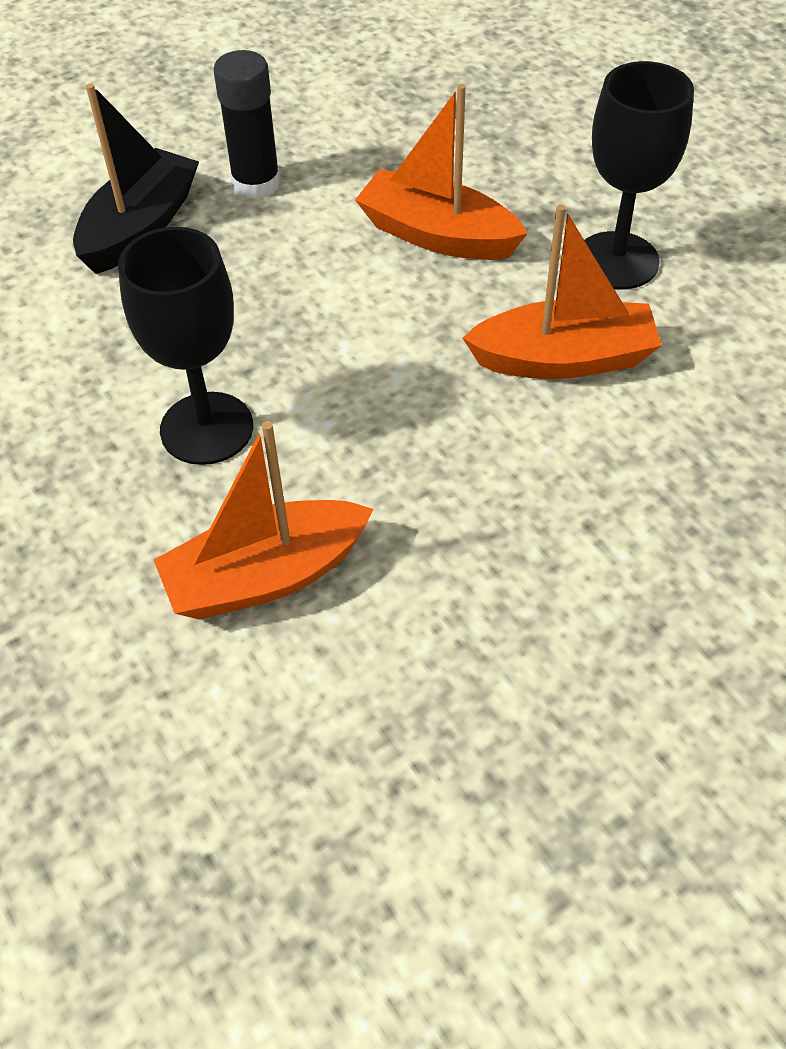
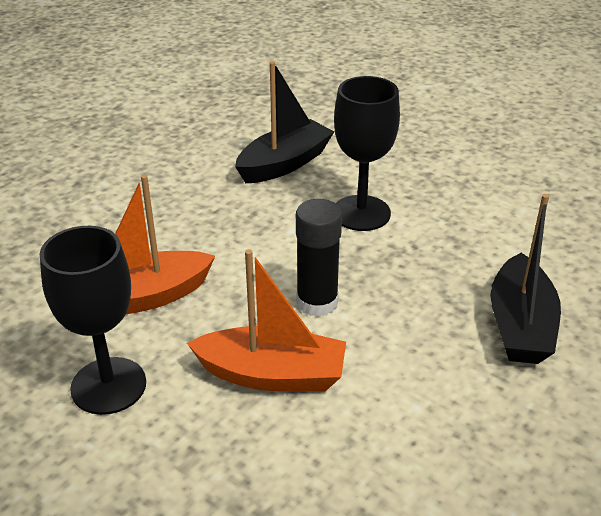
camera: 160 degrees right, 15 degrees down
(256, 183) = (461, 389): black glue stick -> black glue stick (317, 302)
(266, 576) = (284, 164): orange boat -> black boat

